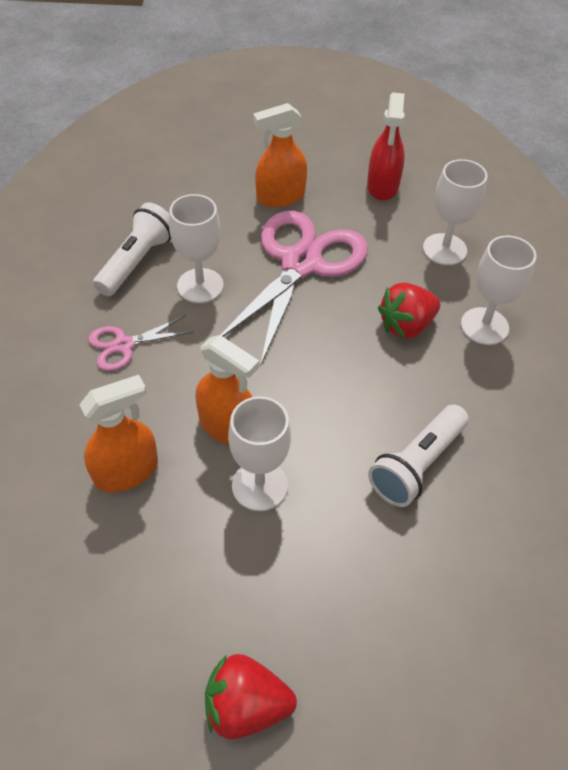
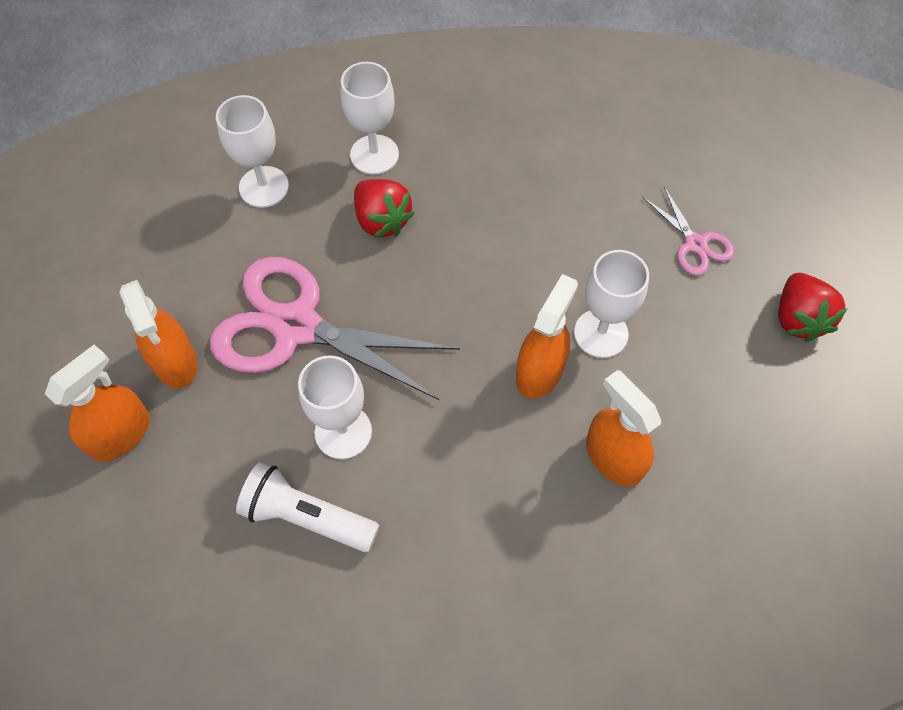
camera: 95 degrees left, 10 degrees up
(124, 345) = (448, 500): pink scissors -> pink scissors (695, 244)
(227, 172) = (121, 434): none -> orange spray bottle
(382, 186) = (154, 249): red spray bottle -> none
(416, 465) = (550, 209): white flashlight -> none

